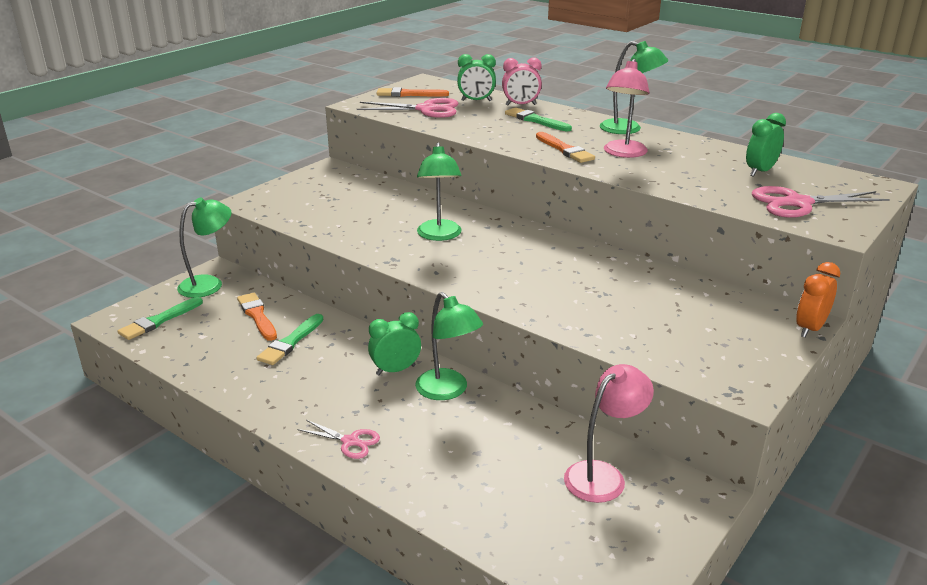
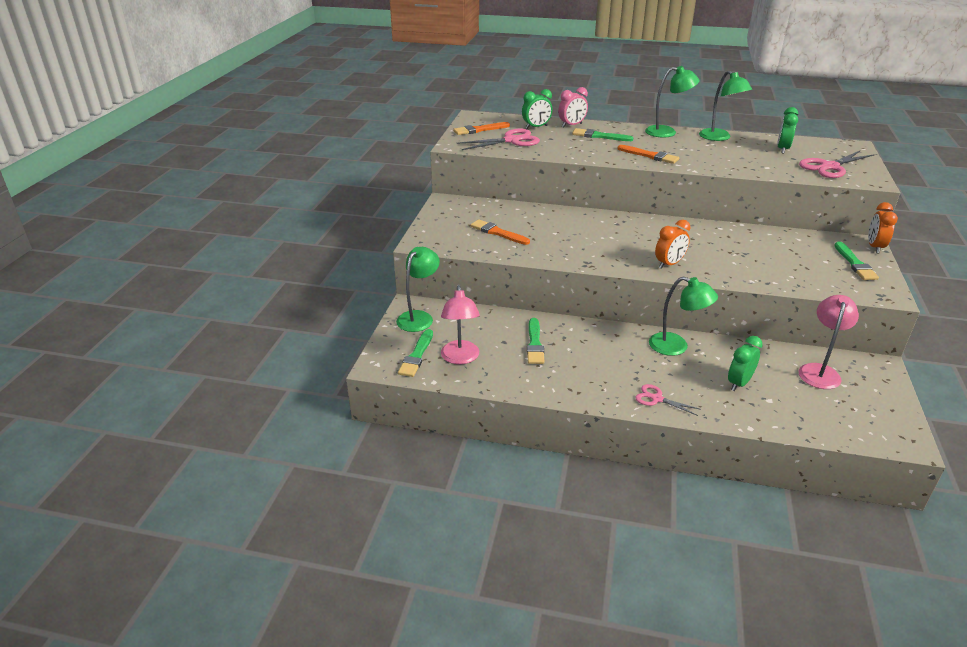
camera: 25 degrees left, 5 degrees up
(257, 316) = (486, 331): orange brush -> orange brush (497, 233)
(350, 441) = (657, 399): pink scissors -> pink scissors turned 150 degrees counterclockwise
(395, 370) = (628, 343): green clock -> green clock (739, 383)
(439, 235) = (594, 237): green lamp -> green lamp (719, 137)
(488, 283) = (669, 264): none -> orange clock
(623, 153) = (689, 151): pink lamp -> pink lamp (460, 358)
(749, 342) = (855, 264): none -> green brush

